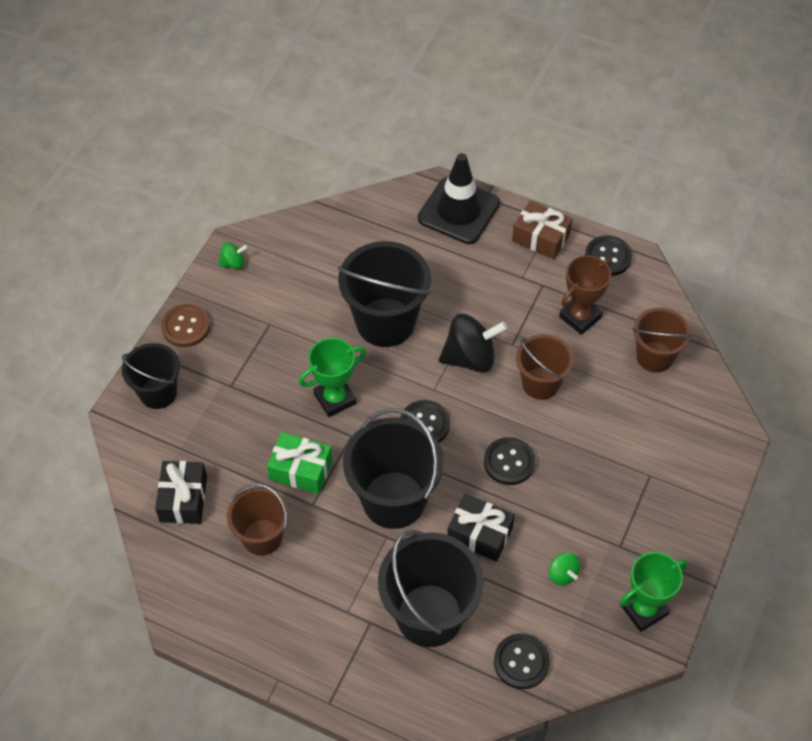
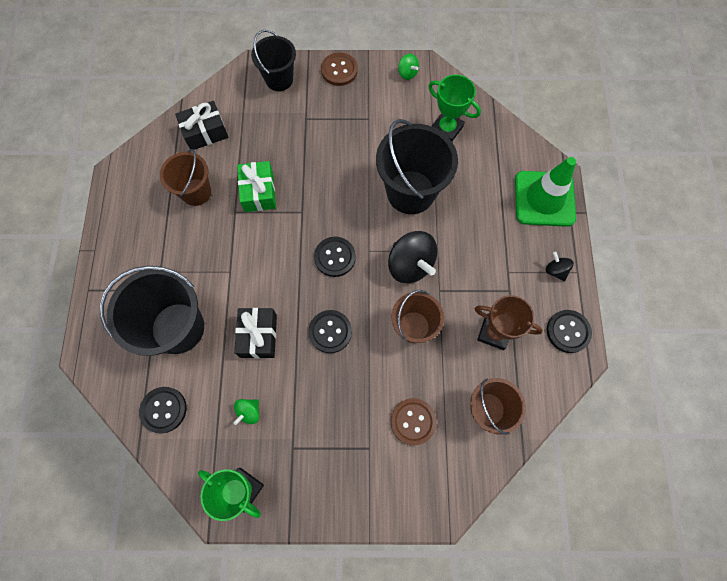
camera: 65 degrees right, 15 degrees up
(335, 399) = (327, 188): green trophy -> green trophy (446, 129)
(394, 500) = (261, 263): black bucket -> none
(459, 211) = (544, 199): black traffic cone -> green traffic cone
(541, 238) = (555, 270): brown gift -> black spinning top
(639, 425) = (413, 421): none -> brown button

